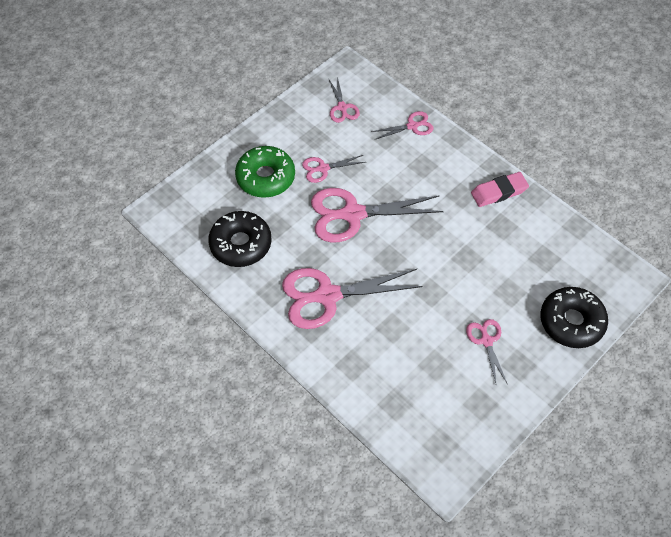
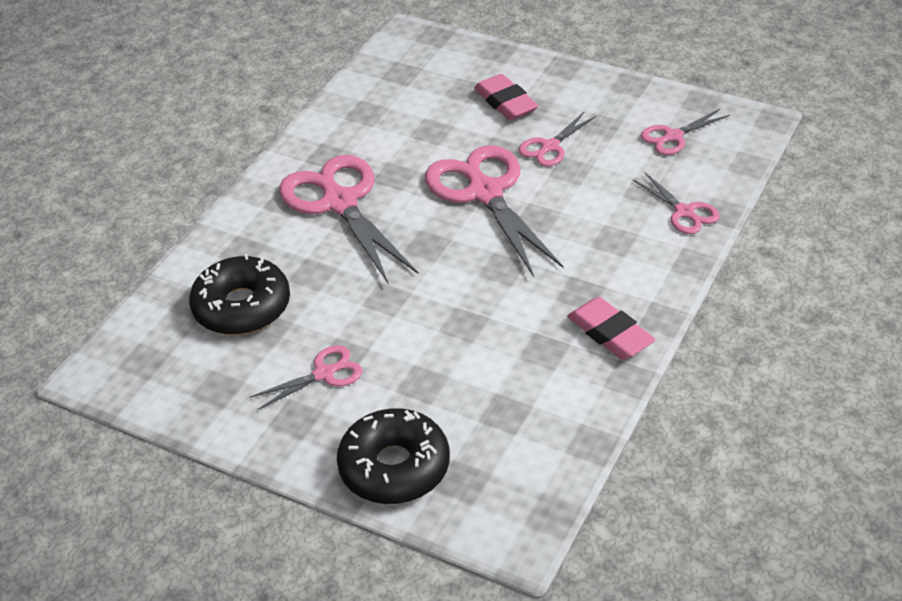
camera: 75 degrees right, 15 degrees down
(241, 244) = (388, 111): black donut -> black donut (242, 307)
(265, 177) = (505, 102): green donut -> pink eraser
(323, 168) = (550, 147): pink scissors -> pink scissors turned 105 degrees counterclockwise

